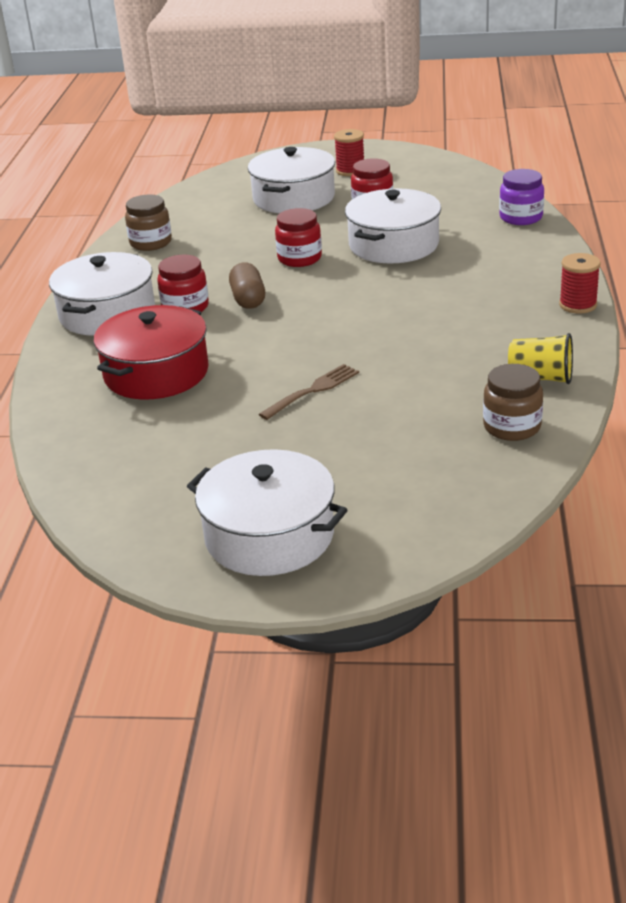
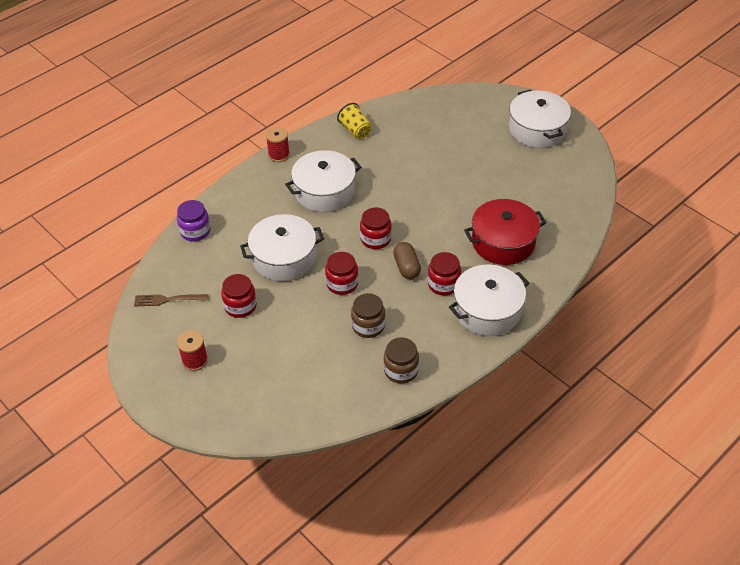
camera: 140 degrees left, 15 degrees up
(248, 299) = (406, 267): brown capsule -> brown capsule turned 45 degrees counterclockwise
(294, 198) = (267, 354): white pot -> white pot (324, 191)
(312, 391) = (448, 183): brown fork -> brown fork (168, 299)
(321, 301) = (375, 239): none -> red jar
(512, 427) = (399, 117): brown jar -> brown jar (368, 326)

